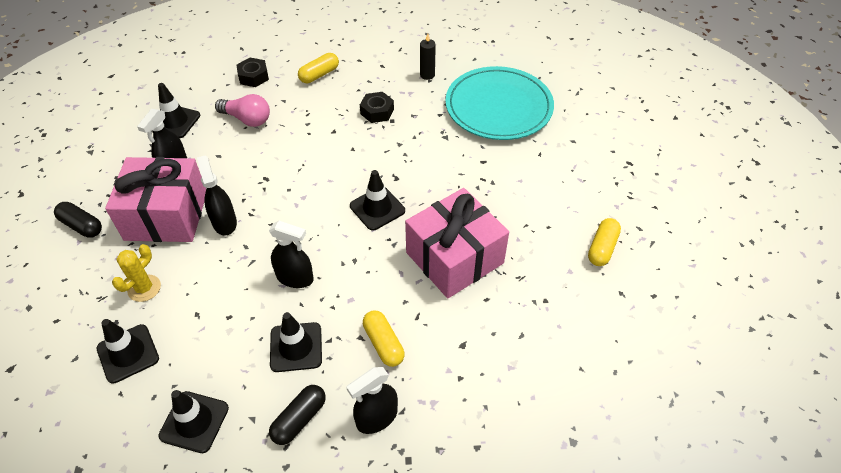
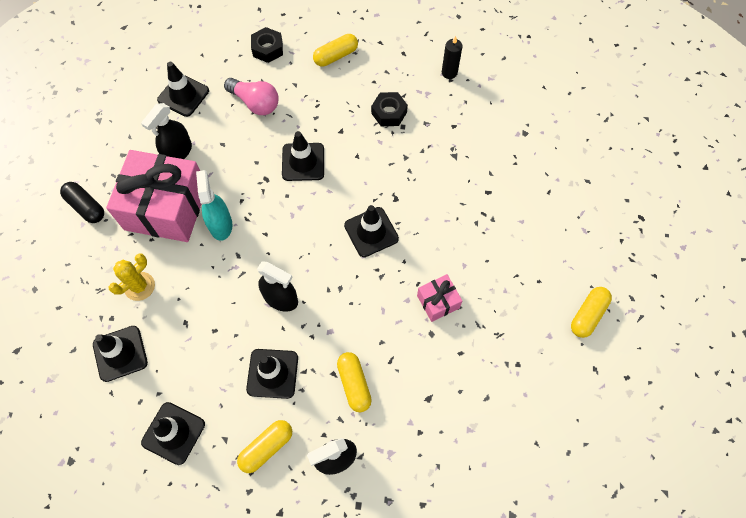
camera: 10 degrees right, 15 degrees up
(224, 222) = (220, 224): black spray bottle -> turquoise spray bottle
(299, 419) = (266, 447): black capsule -> yellow capsule
(300, 160) = (303, 162): none -> black traffic cone
(454, 258) = (438, 302): pink gift -> pink gift, size x0.45
(498, 107) = (517, 125): turquoise plate -> none

